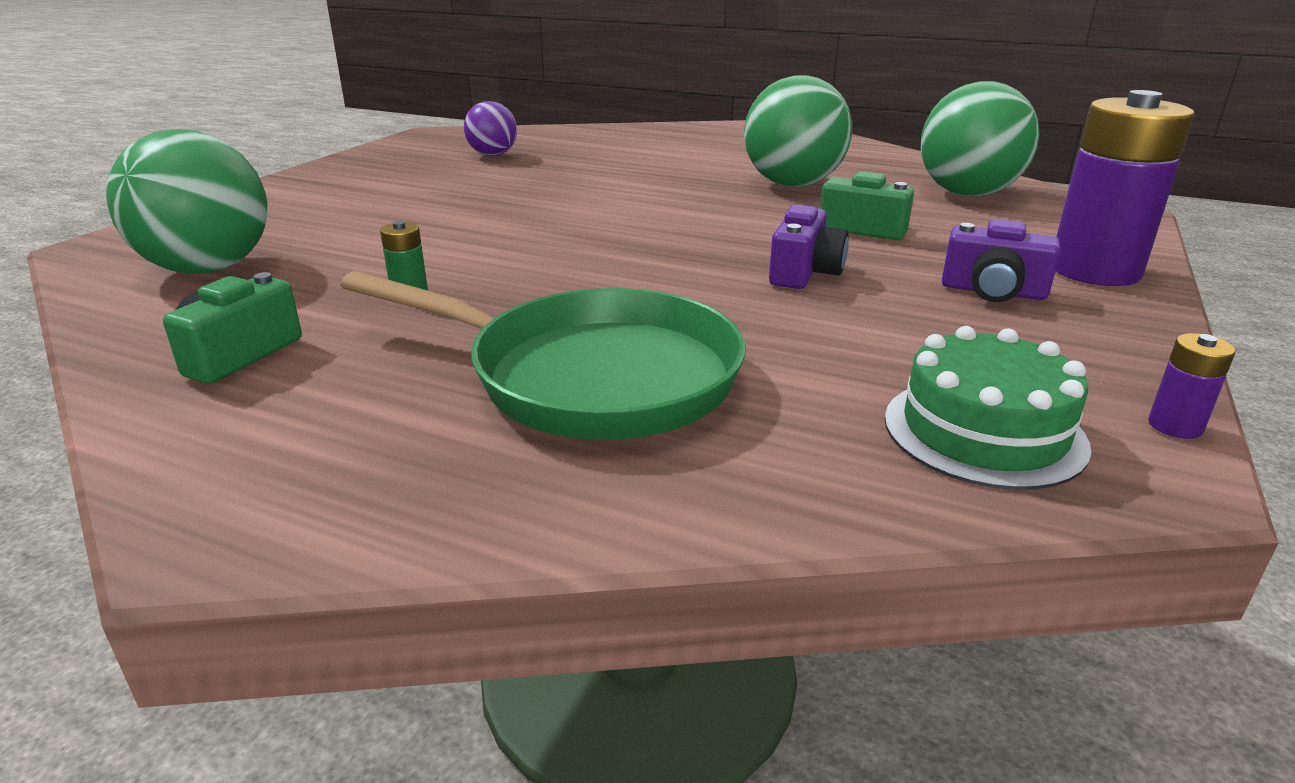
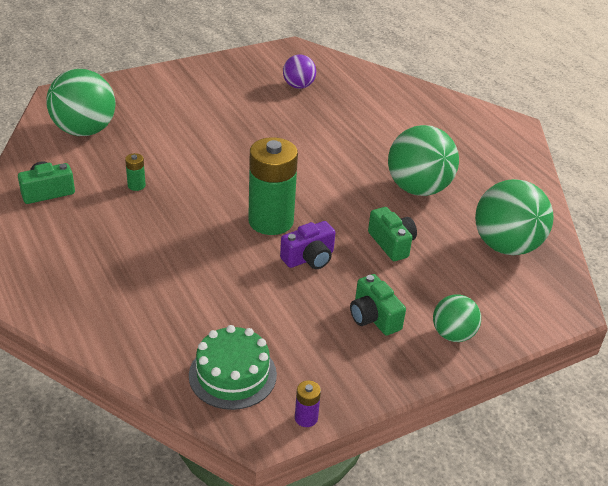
camera: 35 degrees right, 10 degrees up
(590, 376) = (141, 269): green pan -> none
(685, 259) = (271, 221): none -> green battery
(993, 291) = (373, 317): purple camera -> green camera
(1094, 271) = (453, 334): purple battery -> green ball

